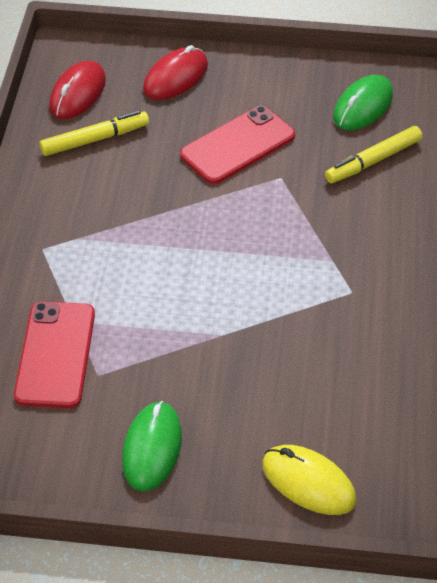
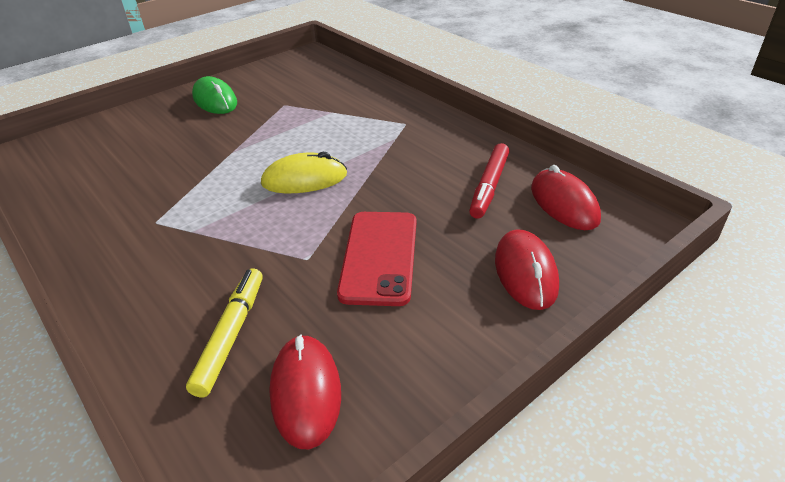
camera: 135 degrees right, 10 degrees down
(55, 354) = (319, 98): red phone -> none
(95, 139) = (489, 186): yellow marker -> red marker
(308, 482) = (105, 131): yellow mouse -> yellow mouse (304, 179)
(363, 106) = (306, 392): green mouse -> red mouse

